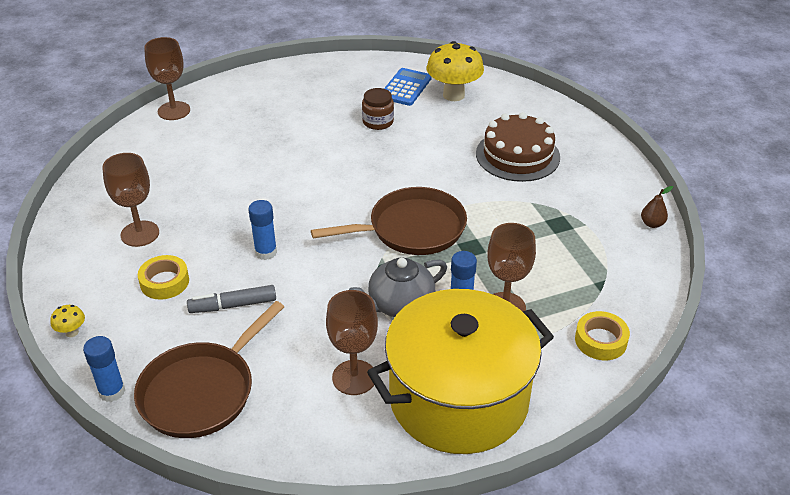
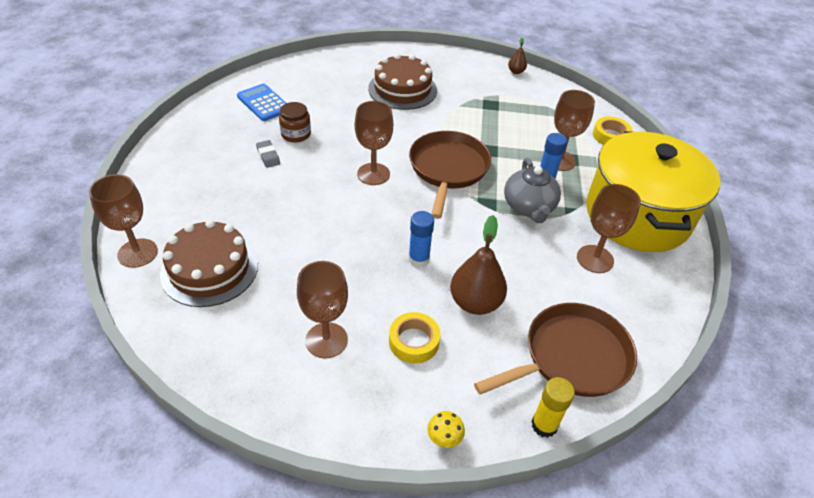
camera: 65 degrees left, 5 degrees up
(112, 391) = (544, 425): blue glue stick -> yellow glue stick
(179, 148) = (209, 269): none -> brown cake
(201, 391) = (572, 357): brown pan -> brown pan turned 90 degrees counterclockwise
(233, 305) = (475, 302): grey marker -> brown pear
(334, 120) = (268, 156): none -> grey eraser
(361, 185) = (373, 174): none -> brown goblet
(453, 95) = (300, 85): yellow mushroom -> none

